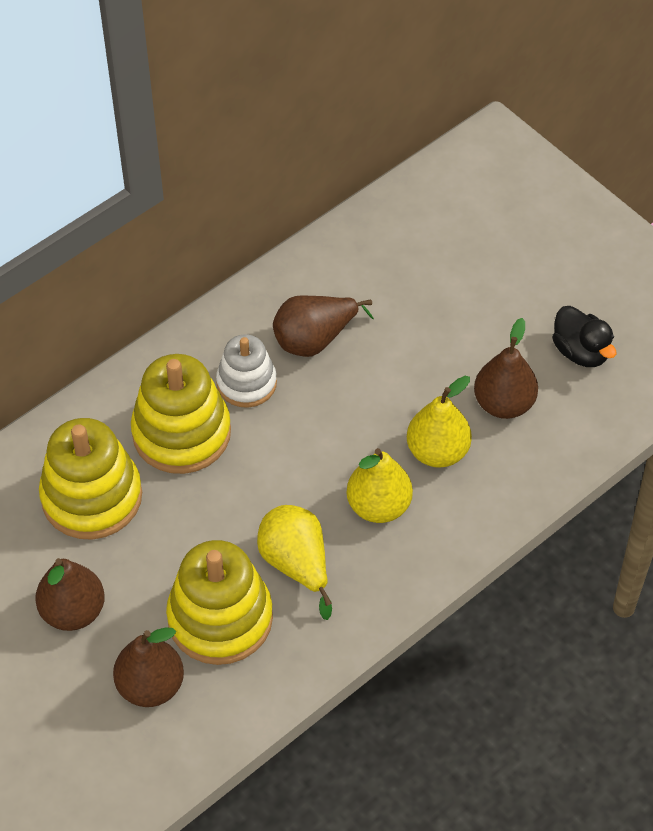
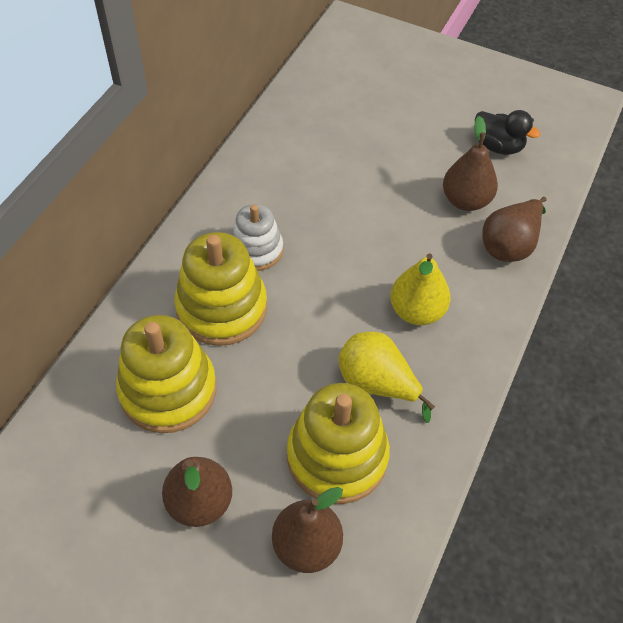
camera: 25 degrees left, 0 degrees up
(315, 339) = (294, 199): brown pear -> brown pear (509, 245)
(437, 451) = (438, 253): yellow pear -> none

